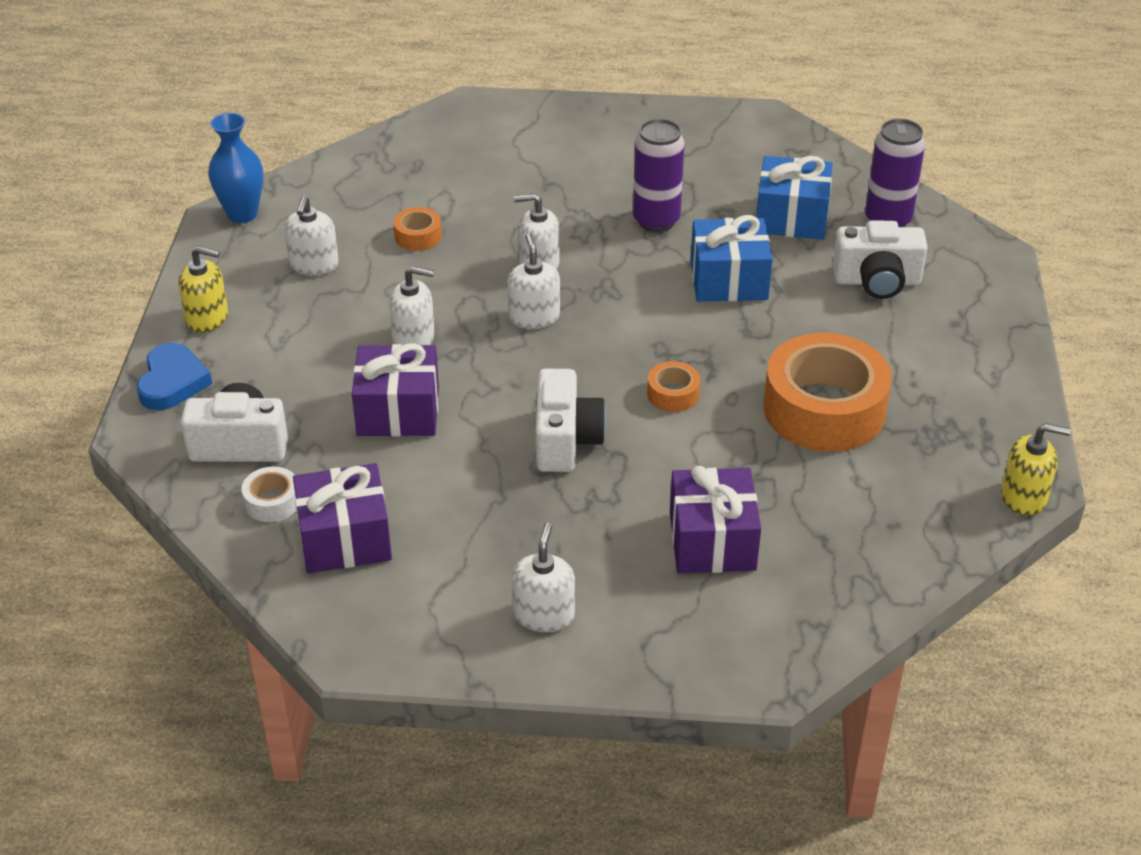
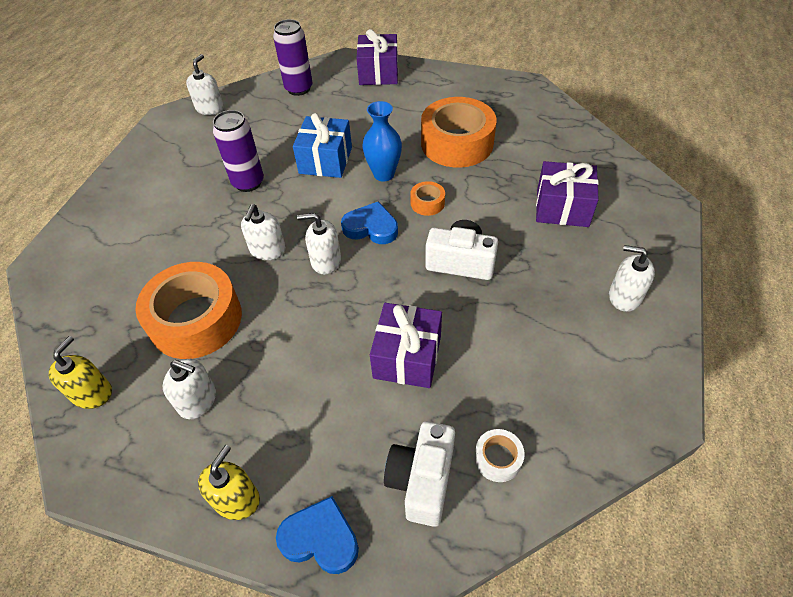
camera: 75 degrees left, 10 degrees up
(242, 214) = (89, 456): blue vase -> blue vase (384, 174)
(345, 539) = (545, 408): purple gift -> purple gift (378, 73)
(414, 339) = (324, 337): white soap dispenser -> white soap dispenser (210, 108)
(418, 236) = (196, 319): orange tape -> orange tape, size x2.31
(606, 346) = (371, 227): none -> blue heart
(791, 217) = (276, 124): blue gift -> none
(877, 281) = (352, 103): white camera -> none
(1023, 497) = (539, 90): yellow soap dispenser -> yellow soap dispenser (92, 393)

